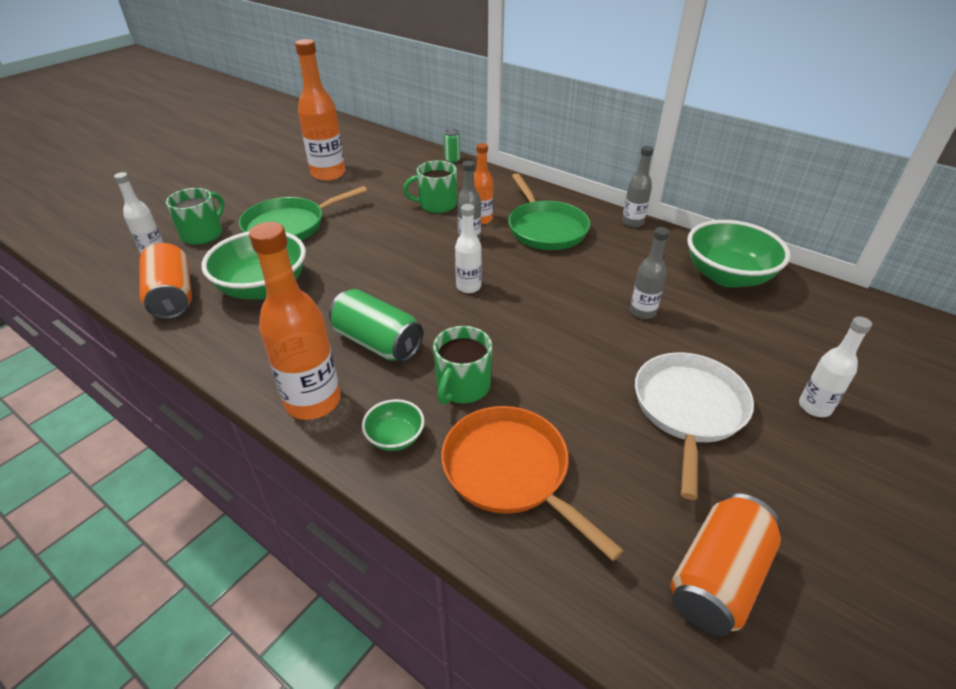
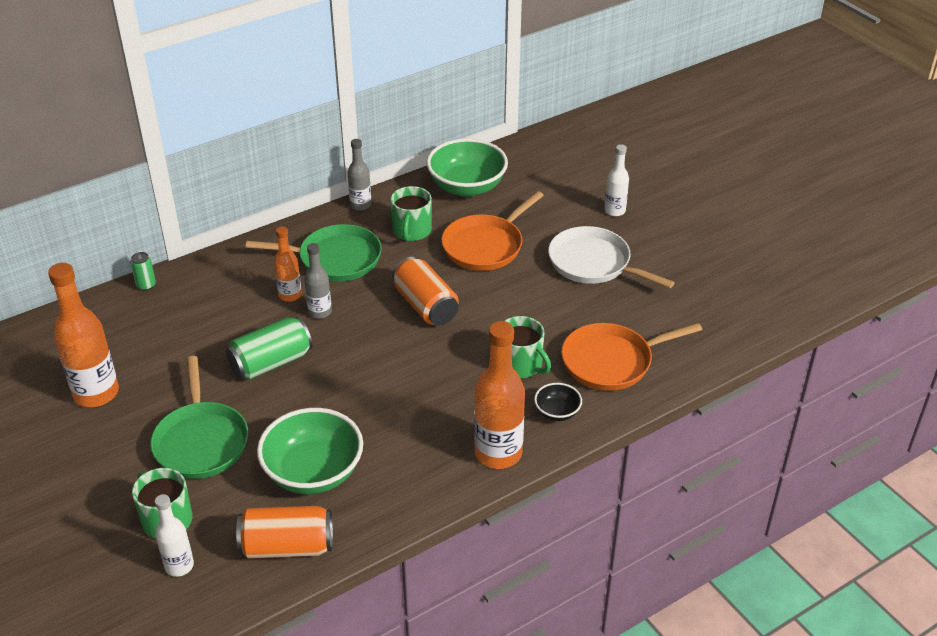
camera: 70 degrees left, 0 degrees up
(377, 343) = (444, 403): green can -> green can (271, 363)
(395, 437) = (557, 412): green bowl -> black bowl
(436, 204) = (237, 319): green mug -> green mug (412, 231)
(468, 287) = (396, 331): white bottle -> none
(642, 312) = (485, 246): grey bottle -> orange pan
(717, 578) = (714, 302): orange can -> orange can (426, 306)

